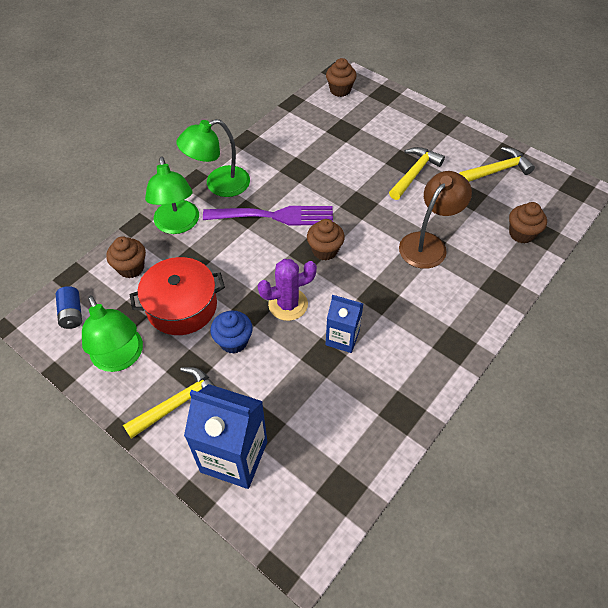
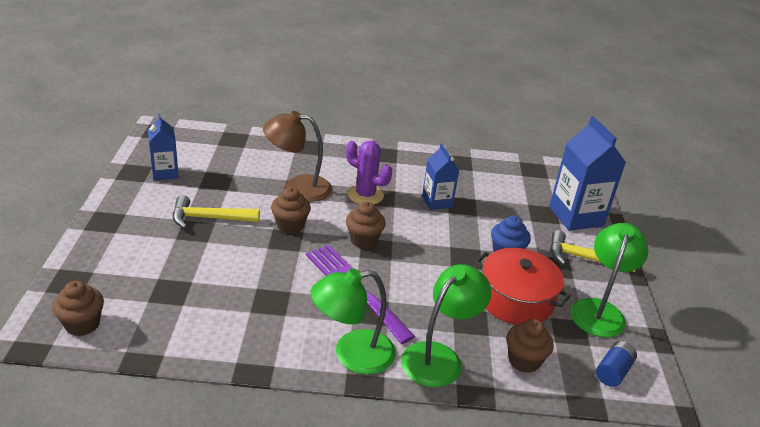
camera: 130 degrees left, 20 degrees down
(219, 185) = (352, 354): green lamp -> green lamp turned 135 degrees clockwise
(288, 304) = (441, 239): purple cactus -> purple cactus (365, 195)
(497, 170) = (165, 173): yellow hammer -> blue carton
(521, 234) = (241, 147): brown cupcake -> brown cupcake (290, 225)

